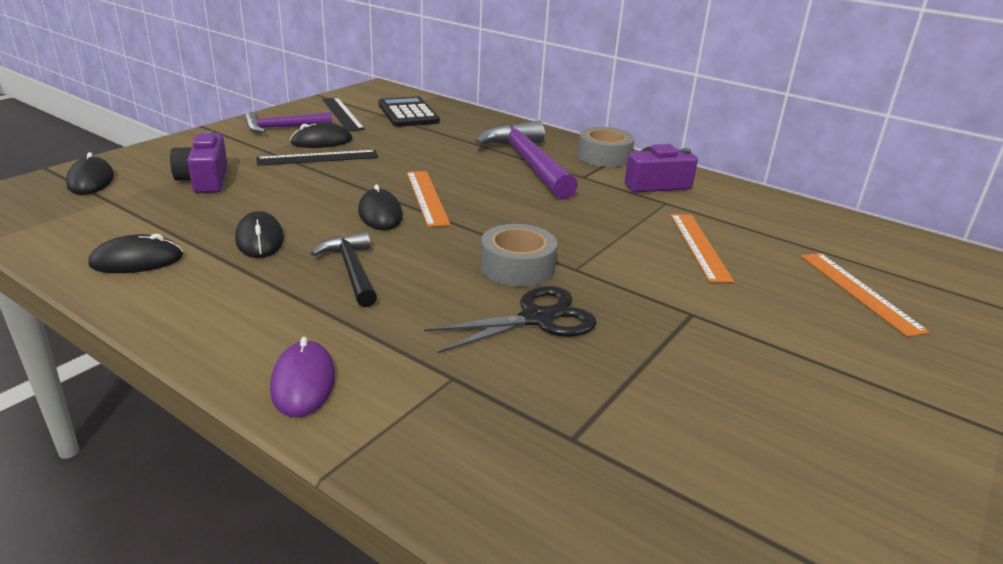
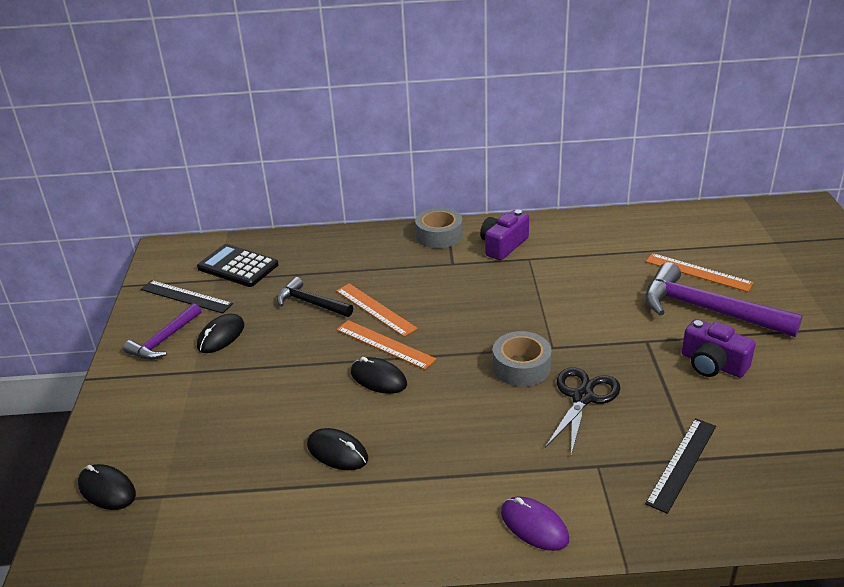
camera: 35 degrees left, 5 degrees up
(137, 260) = (287, 525): black mouse -> none
(204, 180) = (200, 429): purple camera -> purple camera (712, 364)
(318, 158) = (247, 354): black ruler -> black ruler (682, 463)
(352, 270) = (435, 435): black hammer -> black hammer (311, 303)
(528, 163) = (401, 270): purple hammer -> purple hammer (708, 310)
(699, 246) = (590, 286): orange ruler -> orange ruler (375, 309)

